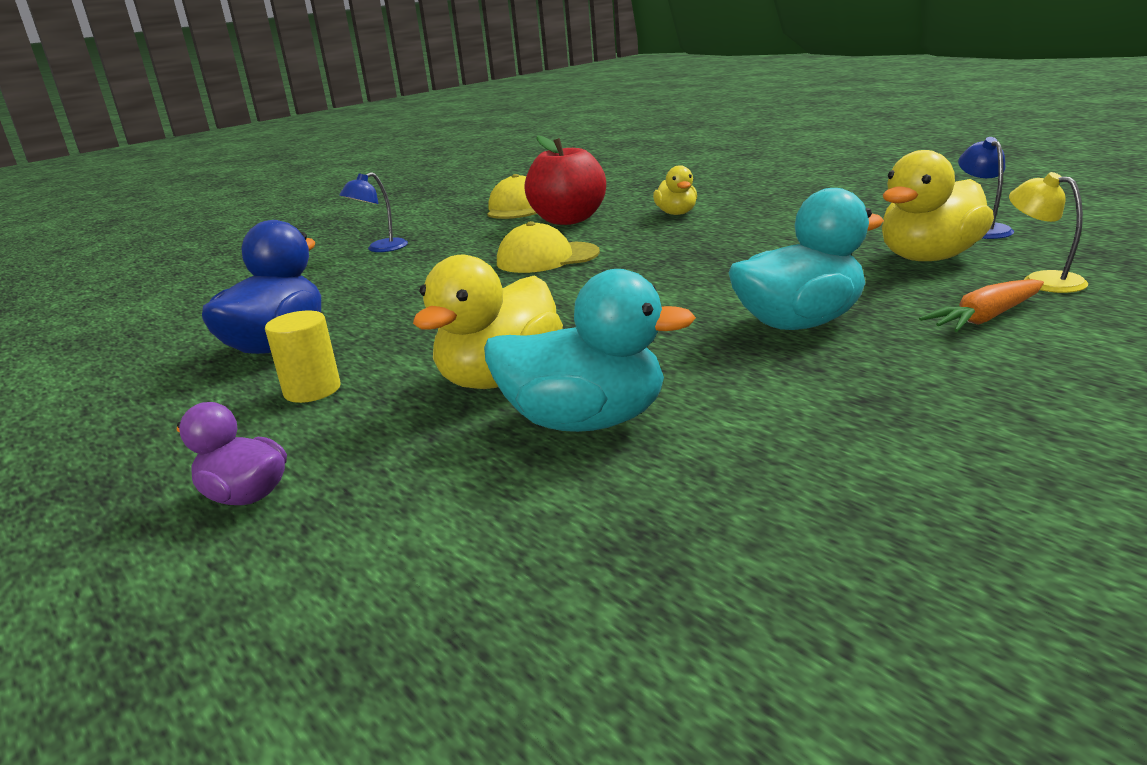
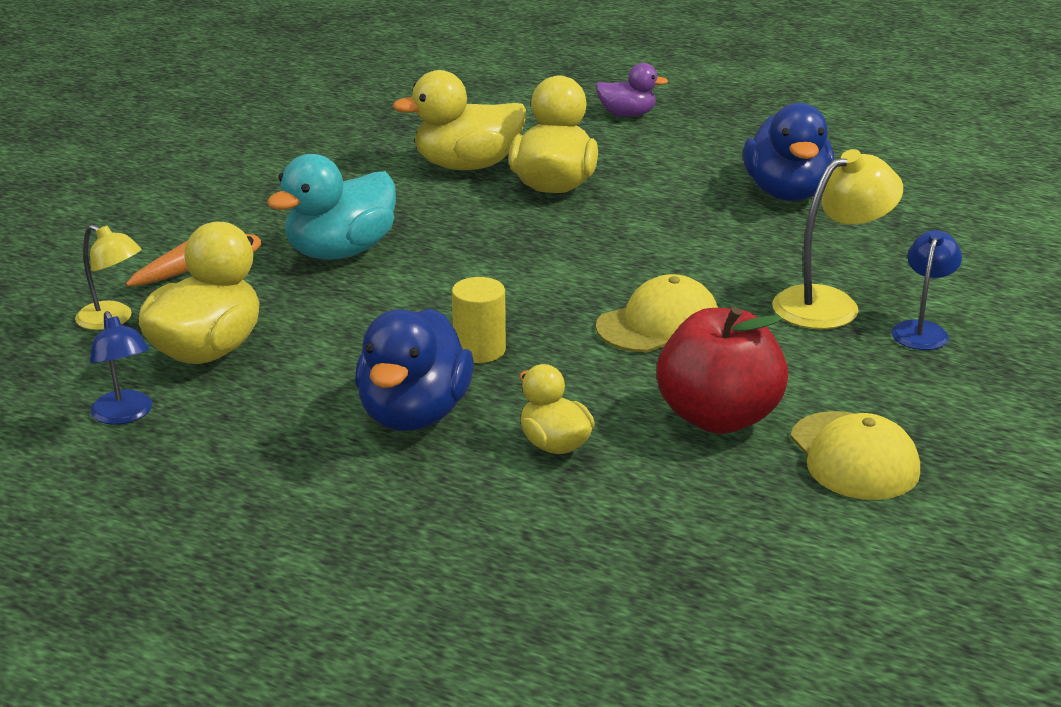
camera: 155 degrees right, 5 degrees up
(312, 390) = (687, 165): yellow cylinder -> yellow cylinder (479, 350)
(409, 263) = (829, 303): none -> yellow lamp
(586, 421) = (467, 166): turquoise duck -> yellow duck
(760, 225) = (414, 415): none -> blue duck

